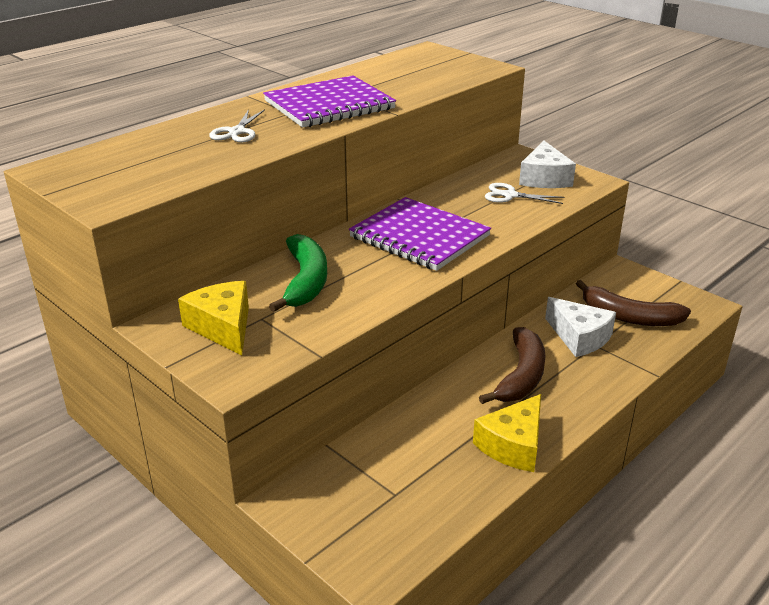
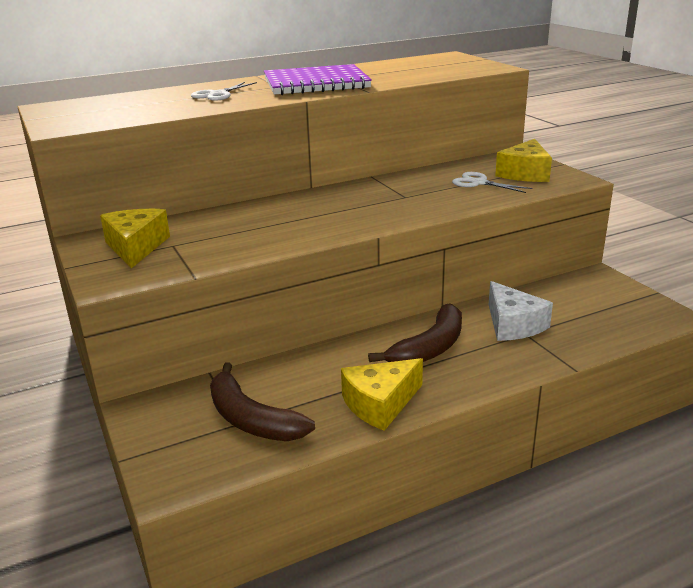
camera: 20 degrees right, 5 degrees down
(305, 281) = (234, 224): green banana -> none
(419, 237) = (364, 204): purple notebook -> none
(544, 178) = (525, 173): white cheese -> yellow cheese
(629, 317) = (578, 315): brown banana -> brown banana (251, 419)

